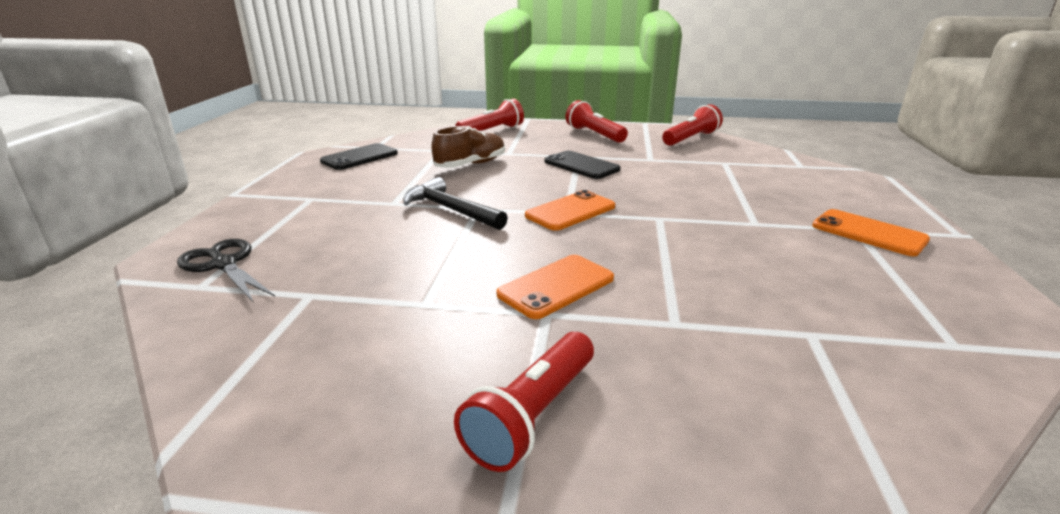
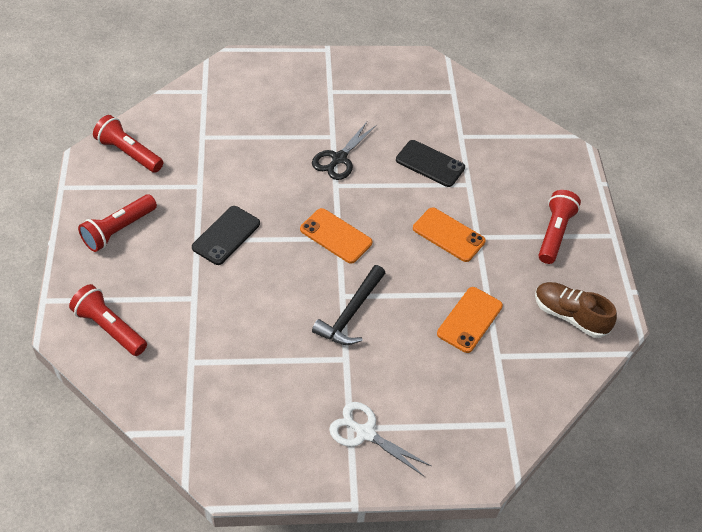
camera: 105 degrees left, 25 degrees up
(224, 264) = (479, 427): black scissors -> black scissors (339, 159)
(297, 204) = (365, 433): none -> white scissors
(359, 157) = (227, 434): black phone -> black phone (430, 164)
(471, 165) = (236, 323): brown shoe -> brown shoe (569, 316)
(532, 415) = (554, 233): red flashlight -> red flashlight turned 90 degrees counterclockwise
(868, 233) = (335, 87): orange phone -> orange phone (469, 320)

